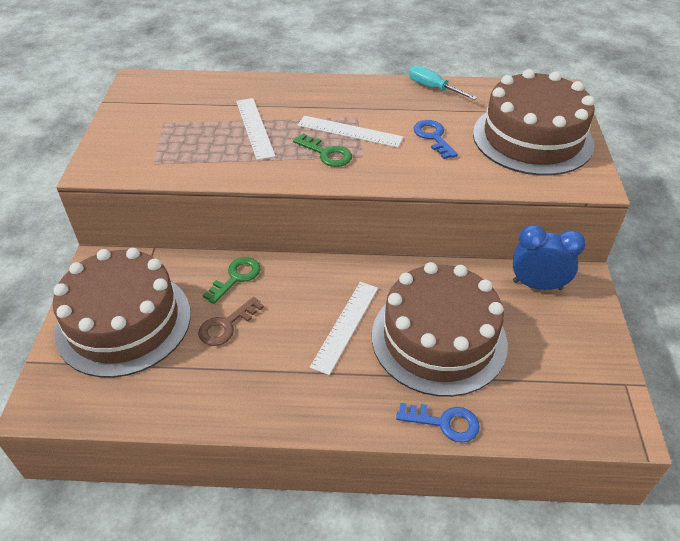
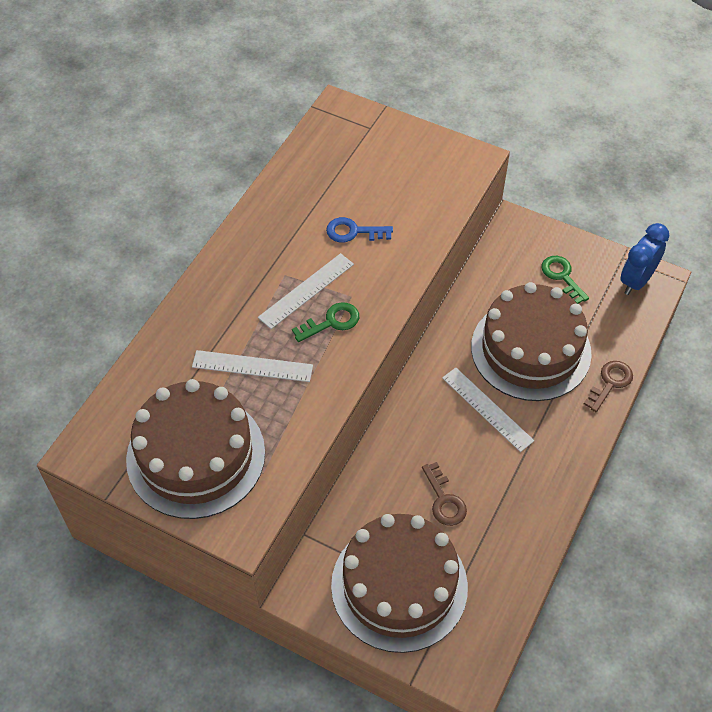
camera: 65 degrees left, 10 degrees up
(236, 277) = (386, 473): green key -> green key (562, 276)
(433, 88) = (273, 196): turquoise screwdriver -> none
(445, 423) = (610, 383): blue key -> brown key
(532, 138) = (396, 164): brown cake -> brown cake (196, 455)
(537, 285) = (506, 257): blue clock -> blue clock (636, 281)

